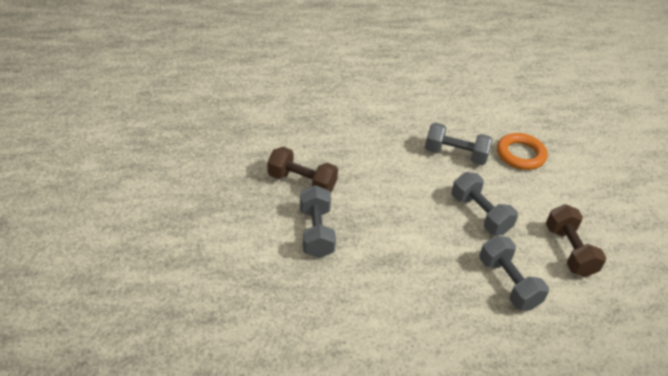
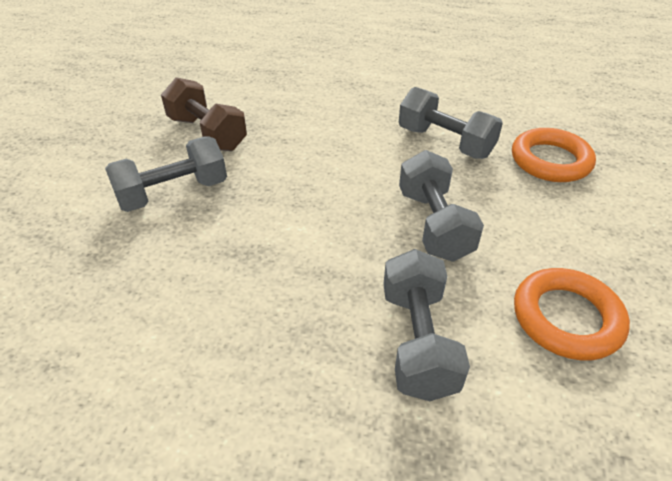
camera: 25 degrees right, 0 degrees up
(316, 232) = (173, 193): grey dumbbell -> grey dumbbell turned 45 degrees clockwise
(569, 251) = (566, 318): brown dumbbell -> orange ring

